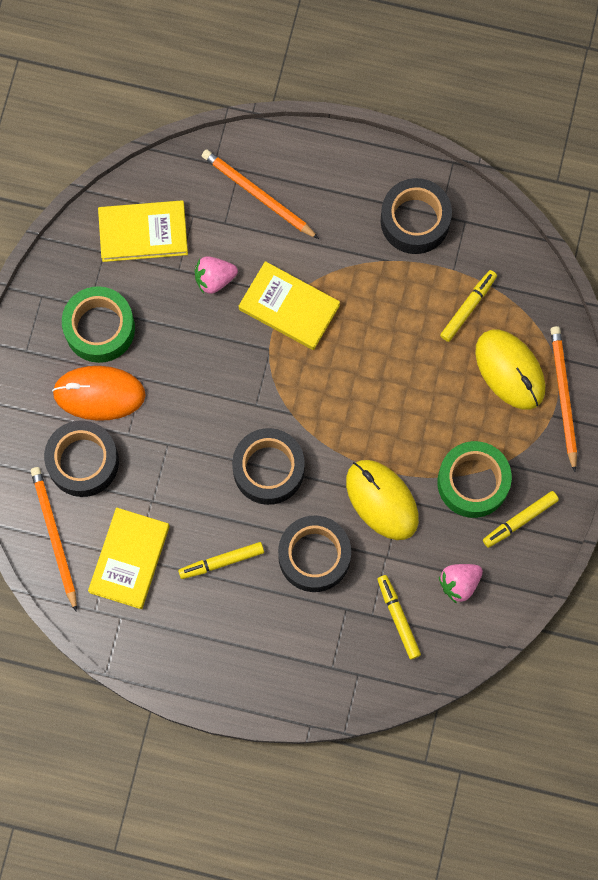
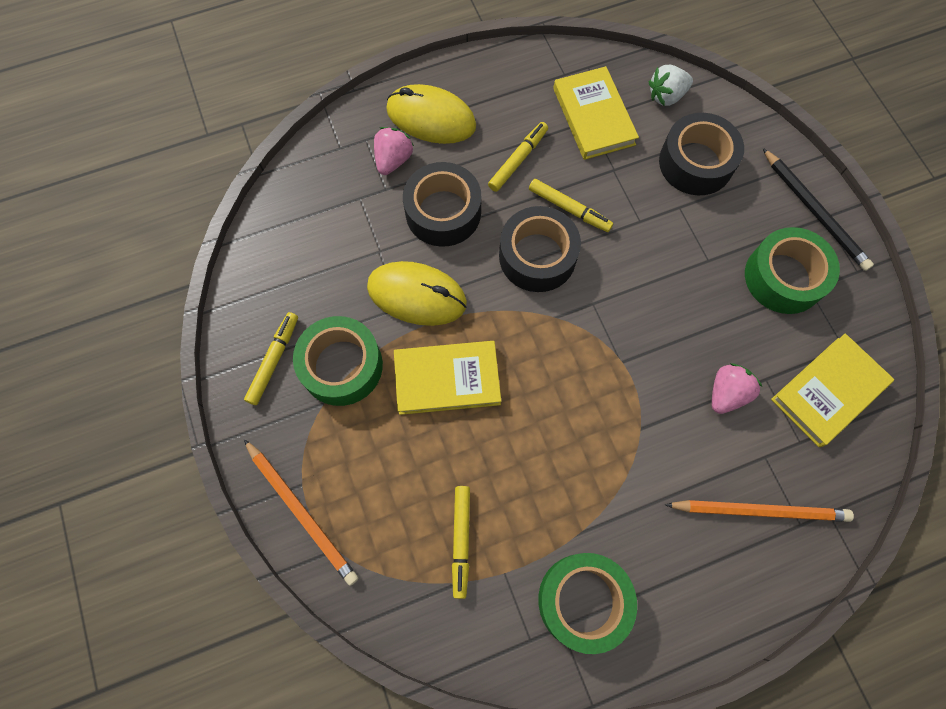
camera: 145 degrees right, 5 degrees down
(29, 360) = (814, 212): none -> black pencil
(54, 536) = (666, 96): orange pencil -> white strawberry
(99, 394) = (732, 223): orange mouse -> none
(289, 307) = (636, 415): yellow book -> yellow book (447, 379)
(398, 618) = (334, 209): yellow marker -> yellow marker (569, 209)
(415, 221) = (583, 601): black tape -> green tape
(459, 583) = (297, 270): pink strawberry -> pink strawberry (393, 160)
(510, 370) = (374, 502): yellow mouse -> yellow mouse (431, 118)

